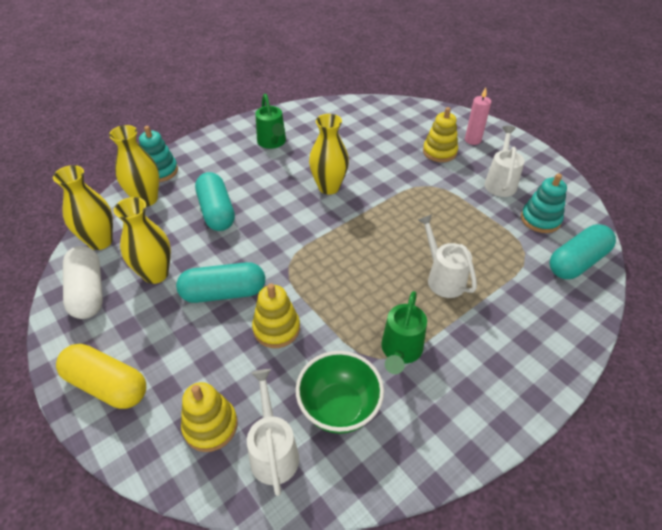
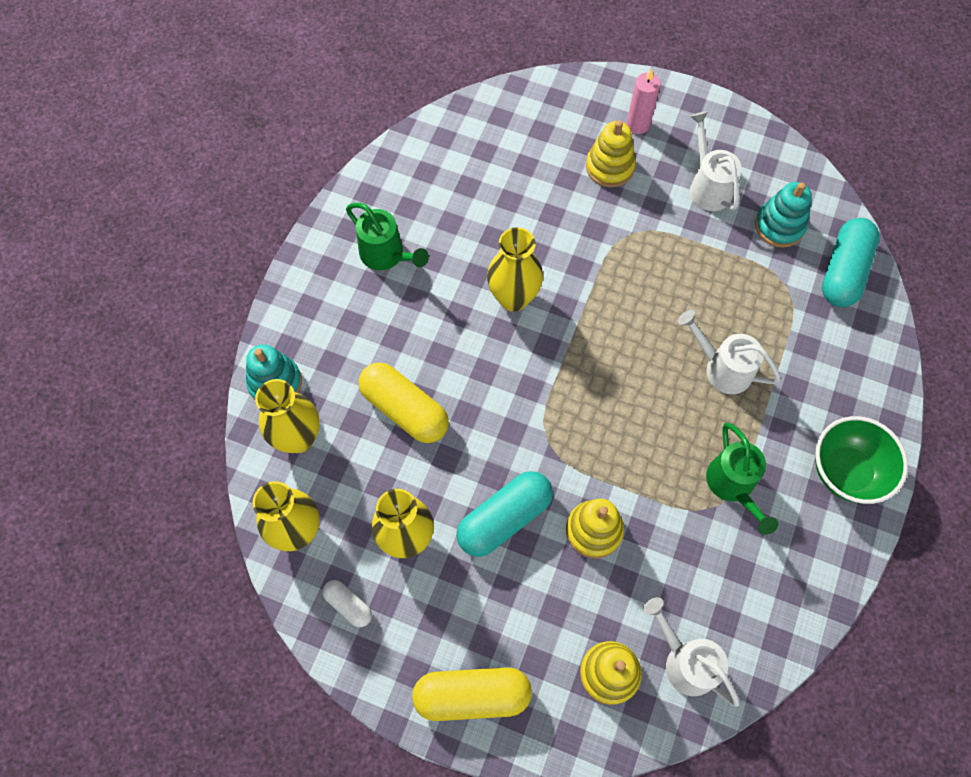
camera: 30 degrees left, 20 degrees up
(88, 292) = (348, 605): white capsule -> white capsule, size x0.52
(217, 211) = (405, 409): turquoise capsule -> yellow capsule
(339, 408) = (714, 582): green bowl -> green bowl (846, 471)

